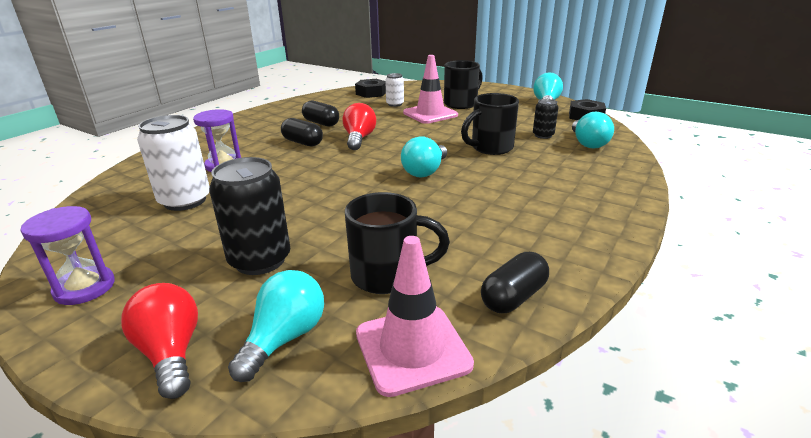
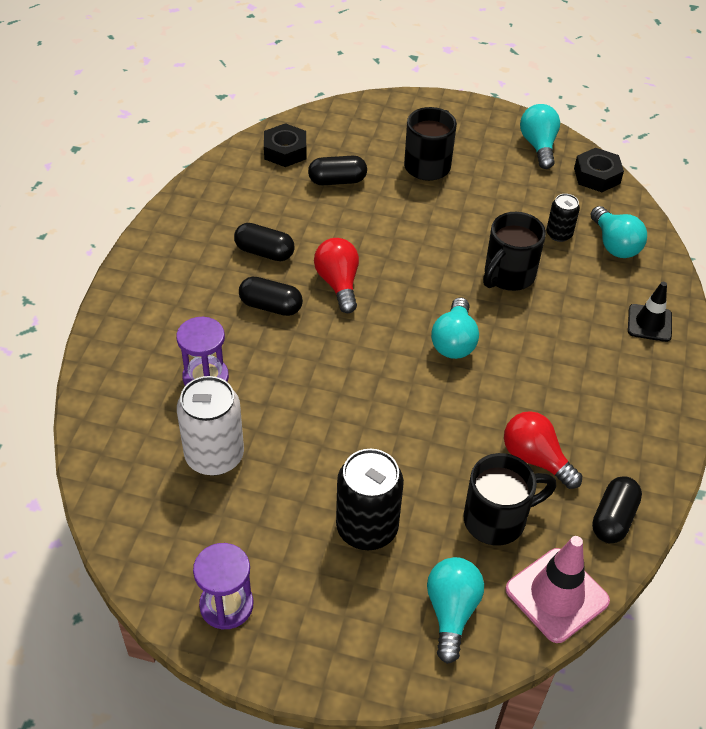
camera: 20 degrees left, 20 degrees up
(171, 353) = (370, 651): red light bulb -> red light bulb (535, 459)
(395, 104) = (337, 181): white can -> black capsule
(430, 114) = (399, 202): pink traffic cone -> none
(605, 182) = (649, 323): none -> black traffic cone

